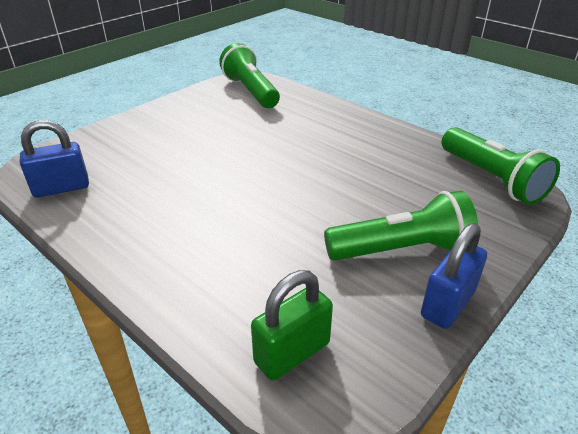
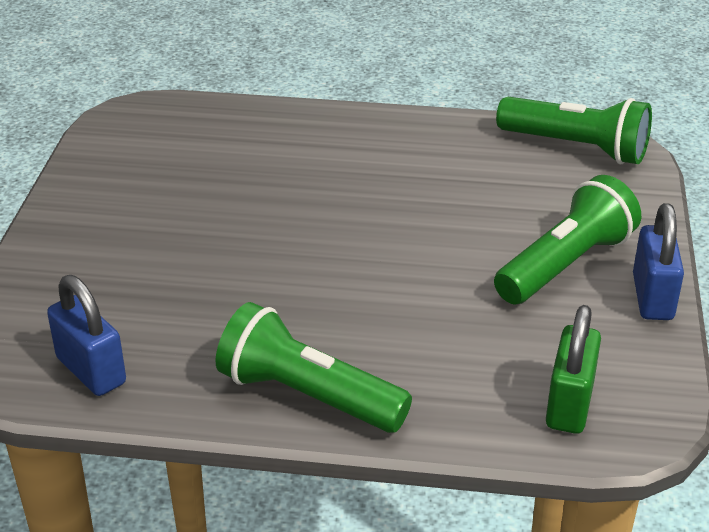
camera: 35 degrees left, 0 degrees up
(61, 188) = (91, 371): blue padlock -> blue padlock turned 75 degrees counterclockwise
(250, 91) = (163, 130): green flashlight -> green flashlight (307, 396)

